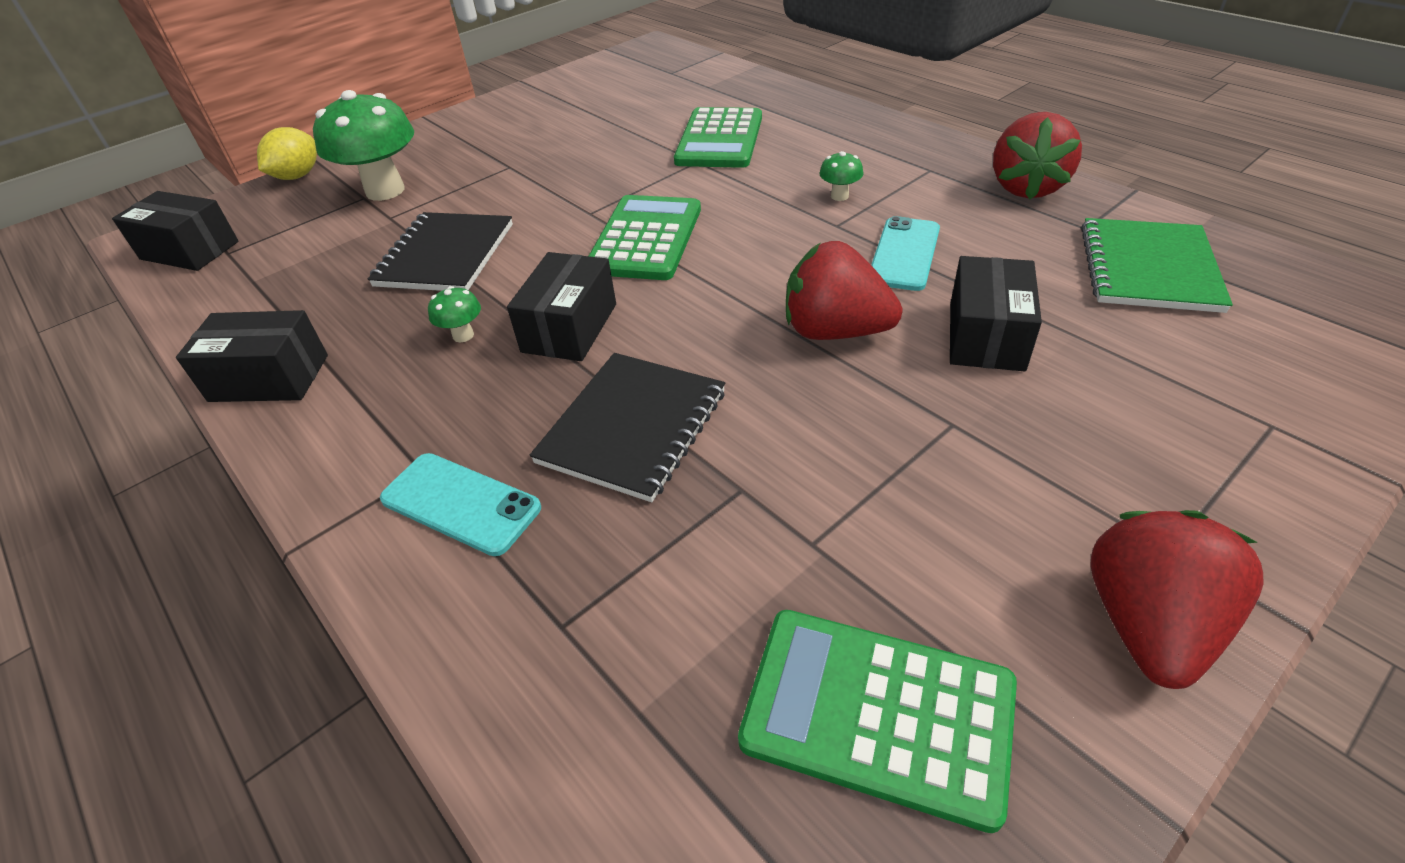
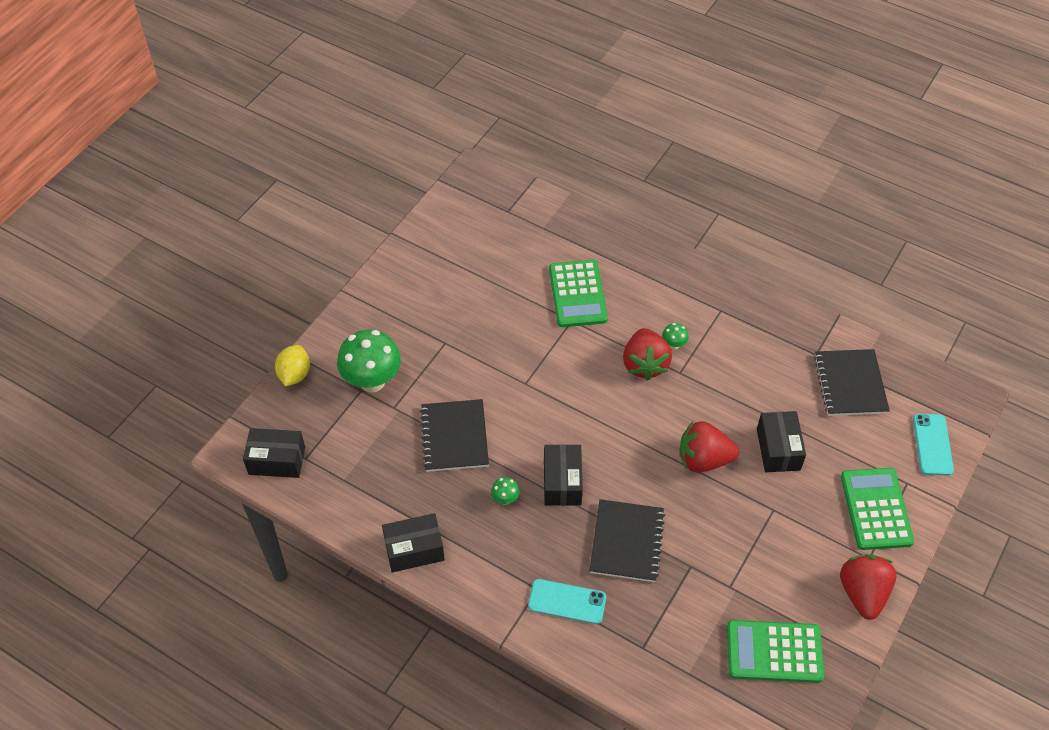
camera: 20 degrees left, 10 degrees up
(646, 239) = (572, 402): green calculator -> green calculator (876, 509)
(904, 254) = (724, 392): turquoise phone -> turquoise phone (932, 444)
(1026, 187) = (779, 321): red strawberry -> red strawberry (644, 364)
(1148, 268) = (850, 384): green notebook -> black notebook

